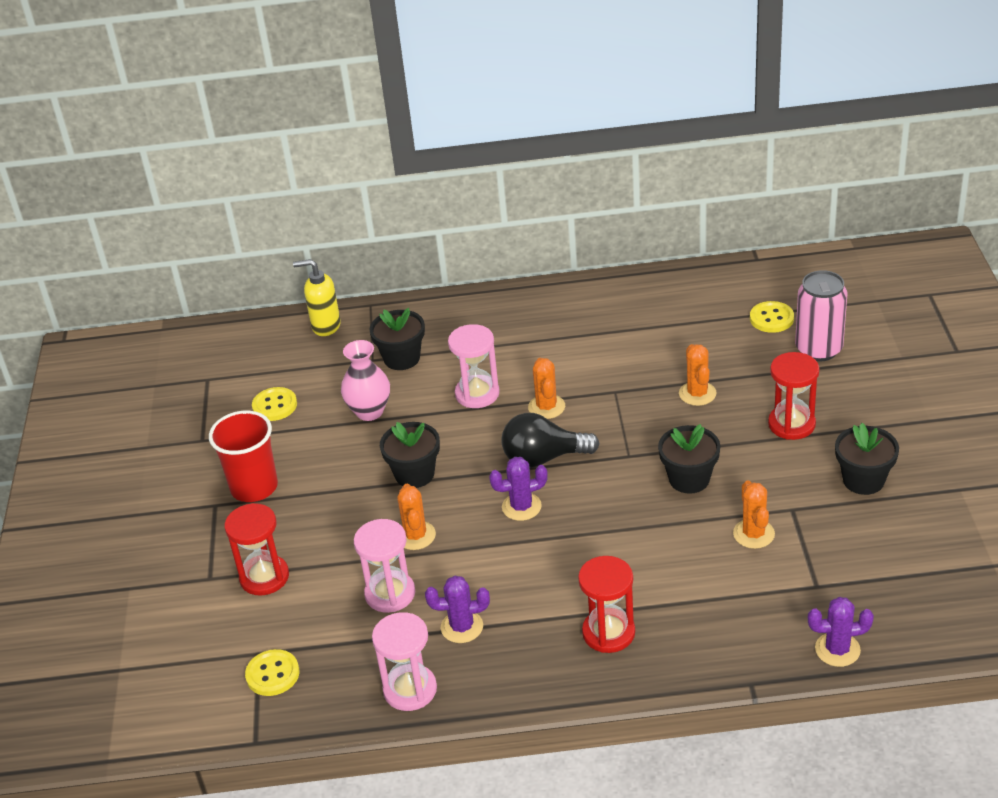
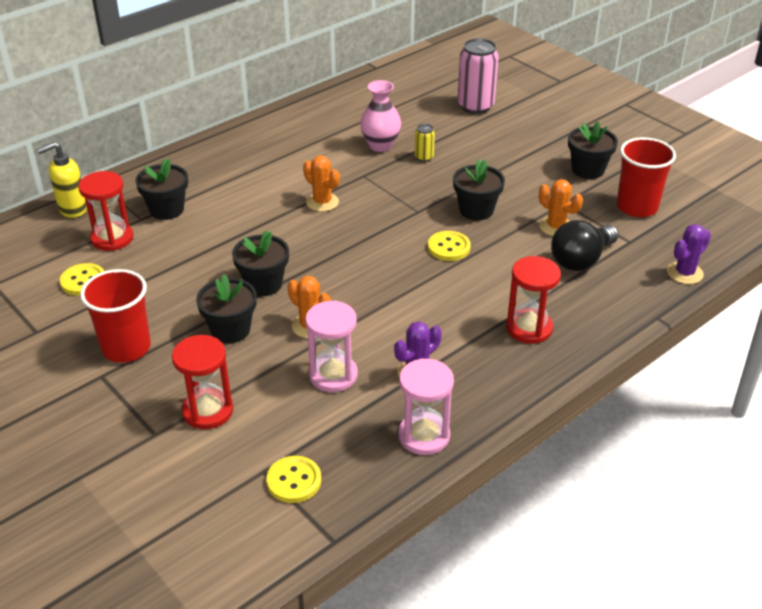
camera: 40 degrees left, 0 degrees up
(347, 508) = (230, 330): none -> black flower pot
(369, 411) = (177, 255): pink vase -> pink vase (380, 145)
(477, 394) = (257, 212): pink hourglass -> none
(521, 507) = (374, 273): purple cactus -> none
(543, 458) = (356, 235): black light bulb -> black light bulb (581, 260)
(697, 393) = (424, 157): orange cactus -> yellow can
(771, 318) = (425, 98): yellow button -> yellow button (448, 247)
(791, 424) = (507, 154): red hourglass -> red hourglass (112, 238)
(870, 549) = (637, 207): none -> red cup

